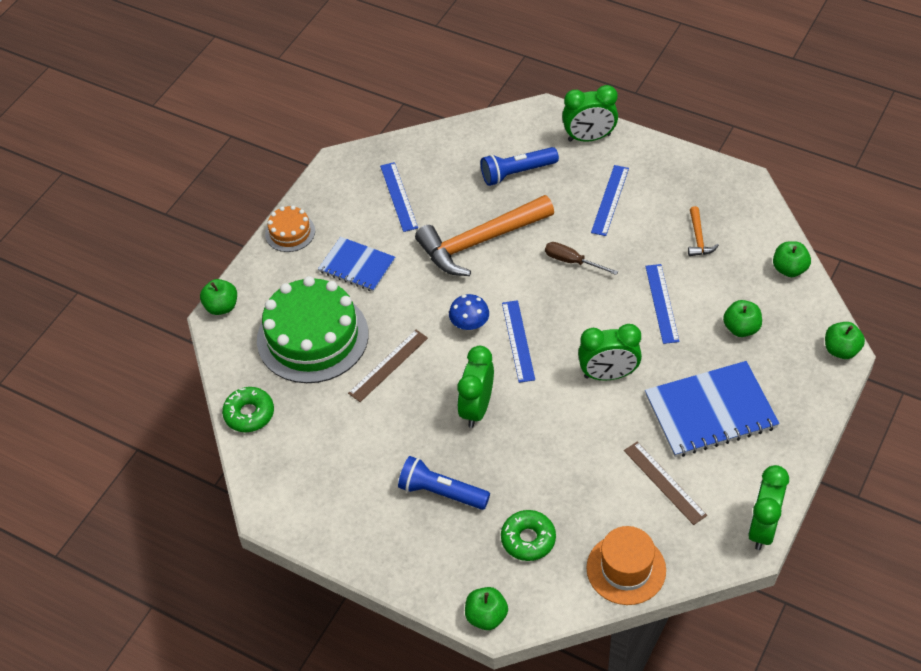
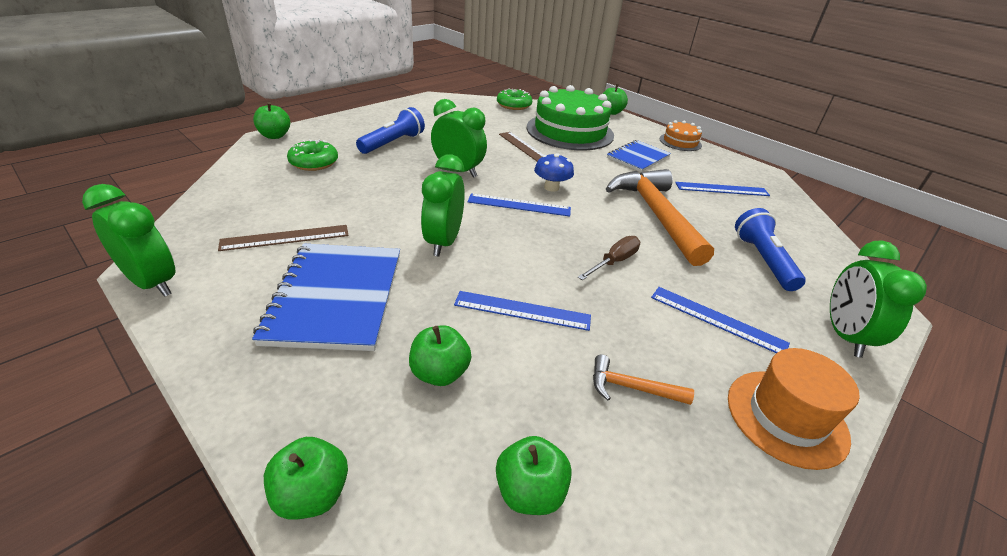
camera: 100 degrees right, 15 degrees down
(626, 569) = (230, 193): orange hat -> orange hat (786, 417)

